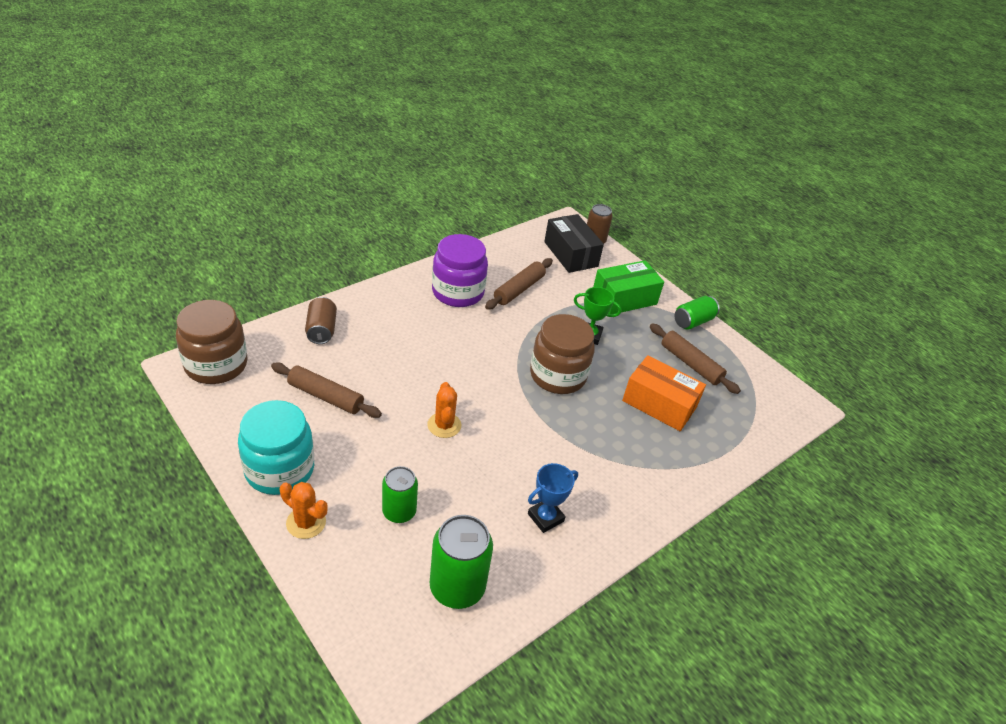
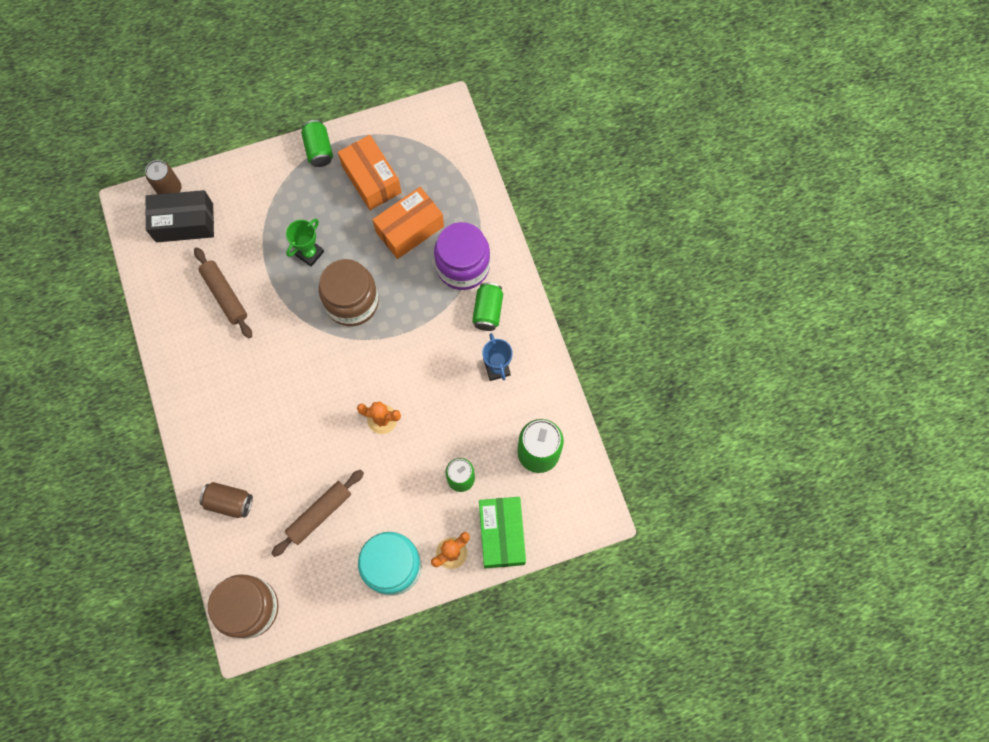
camera: 65 degrees left, 30 degrees up
(458, 292) = (211, 357): purple jar -> purple jar (463, 266)
(608, 493) = (488, 311): none -> green can
(624, 298) = (268, 199): green box -> green box (501, 534)
(690, 364) = (371, 179): brown rolling pin -> orange box

